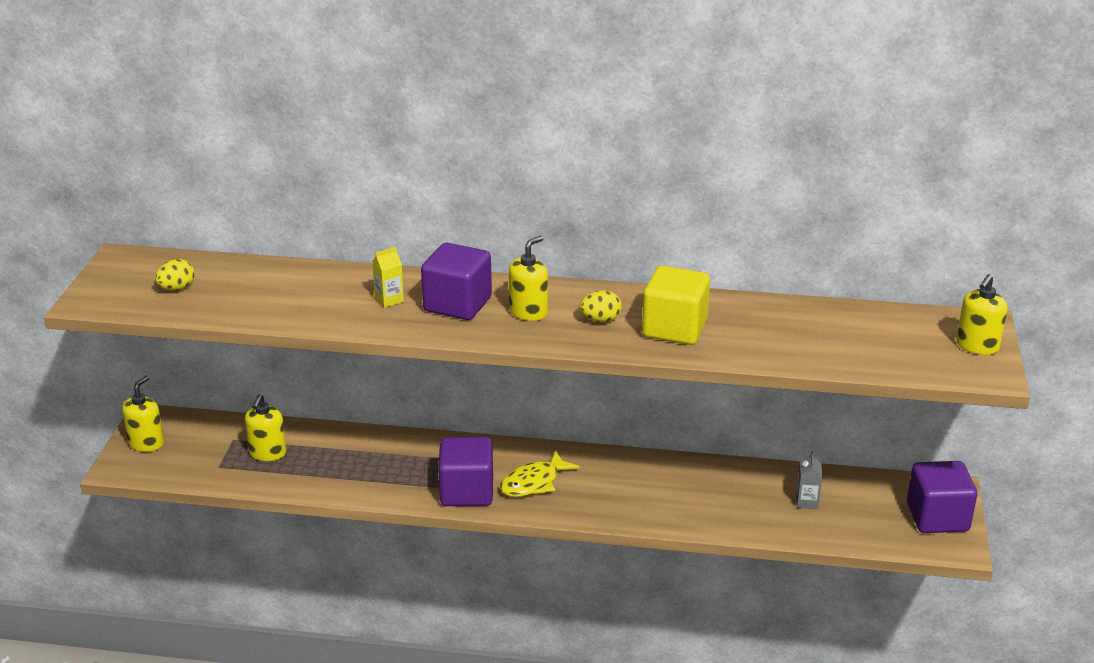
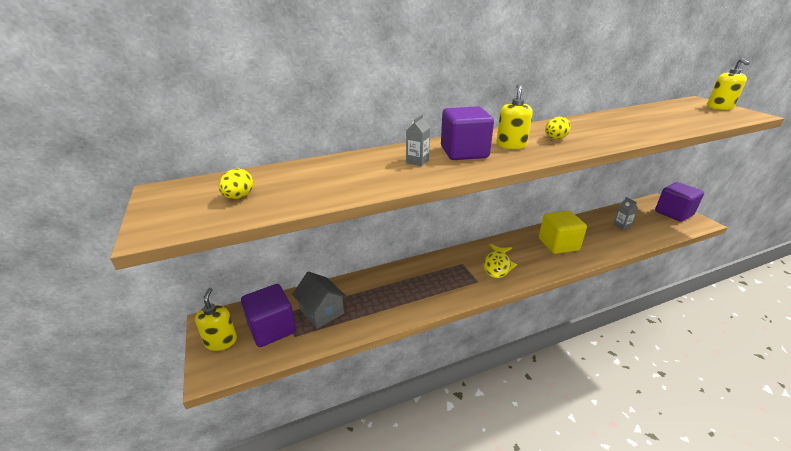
camera: 30 degrees left, 0 degrees up
(268, 453) = (322, 311): yellow soap dispenser -> grey house
(389, 300) = (417, 161): yellow carton -> grey carton
(467, 492) = (470, 285): purple cube -> purple cube (272, 328)
(674, 328) = (596, 133): yellow cube -> yellow cube (558, 244)

